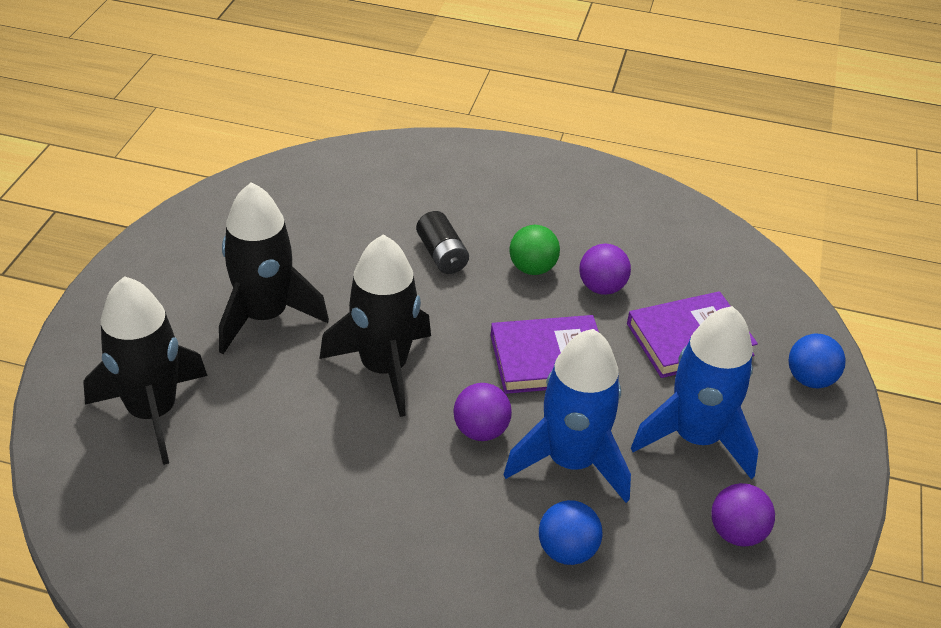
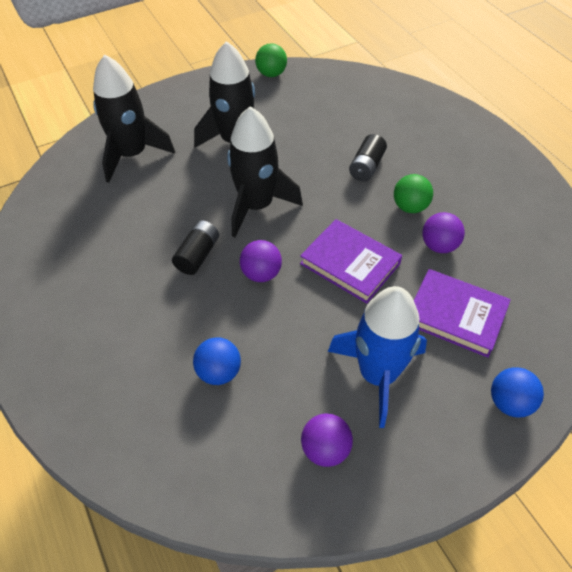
camera: 50 degrees right, 10 degrees up
(201, 215) = (271, 74): none -> green ball
(391, 462) = (197, 255): none -> black battery
(571, 461) = (286, 328): blue rocket -> none

